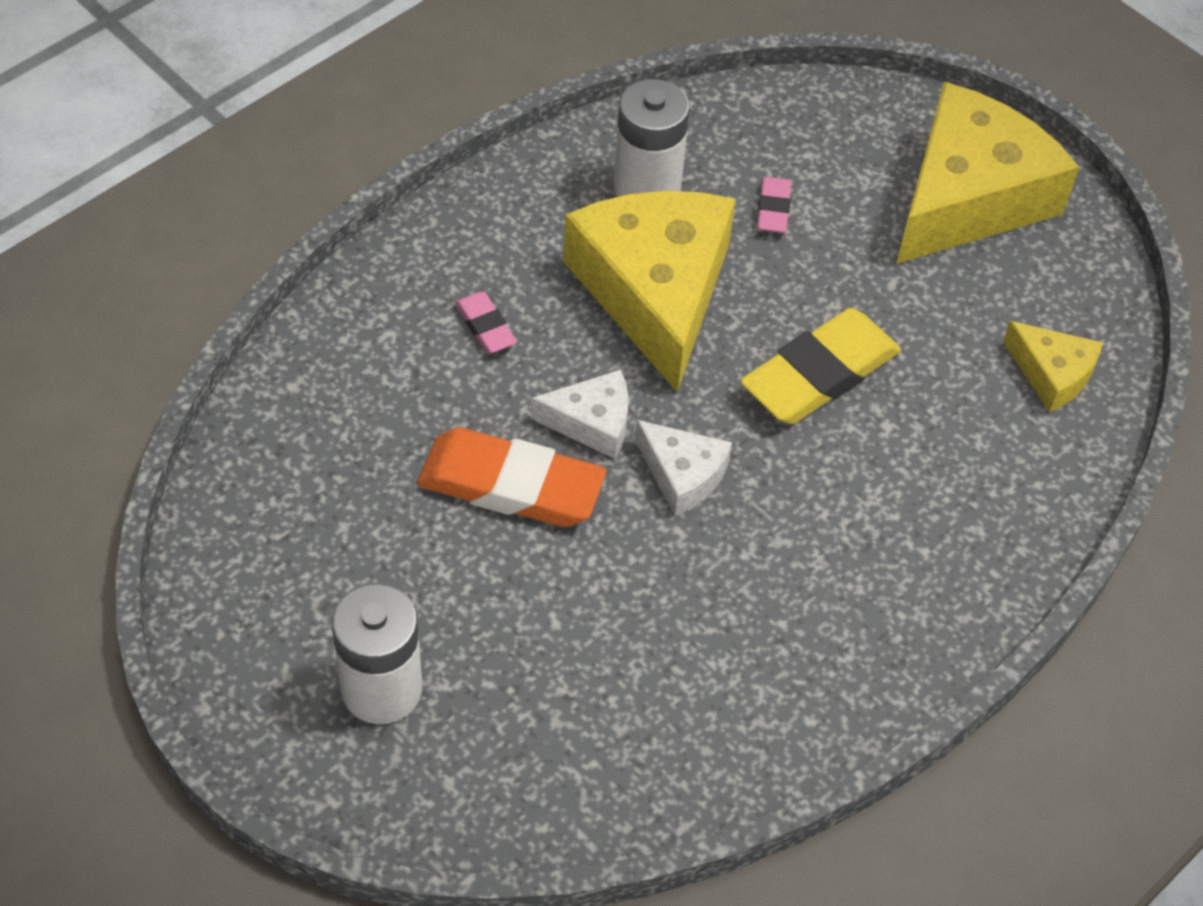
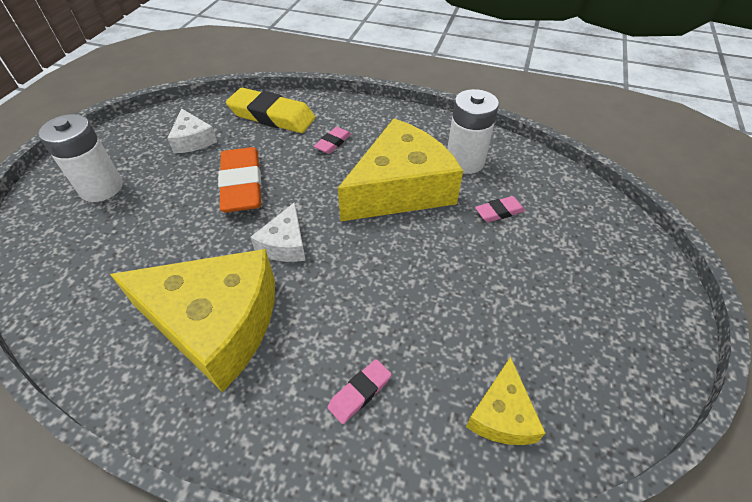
camera: 65 degrees right, 5 degrees down
(592, 422) = (299, 197): white cheese -> white cheese (193, 140)
(819, 374) = (398, 277): yellow eraser -> yellow eraser (272, 116)
(961, 486) = (360, 392): none -> pink eraser
(968, 197) = (605, 299): yellow cheese -> yellow cheese (216, 323)

